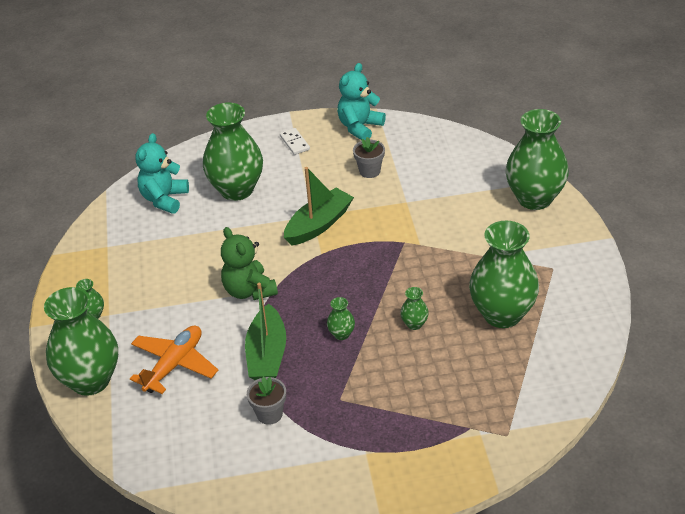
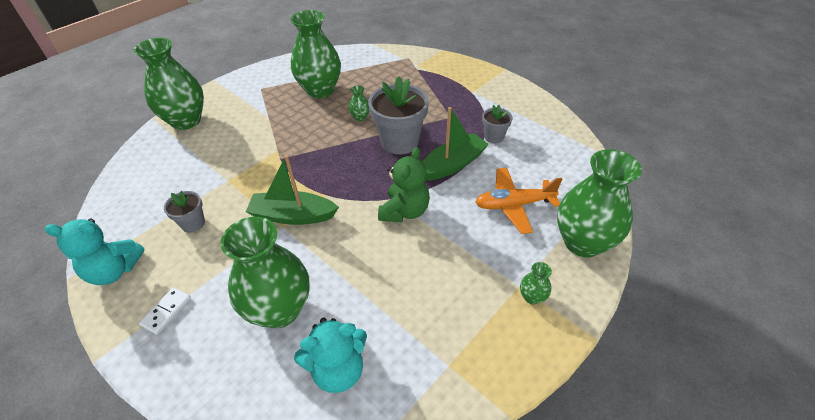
camera: 130 degrees left, 5 degrees up
(341, 334) = (399, 142): green vase -> grey flower pot

